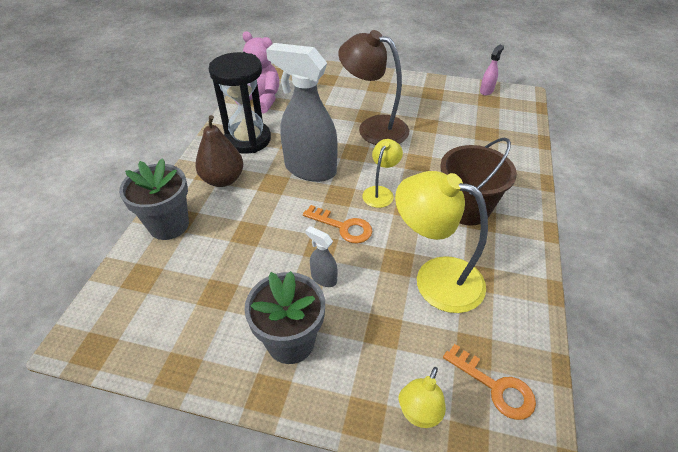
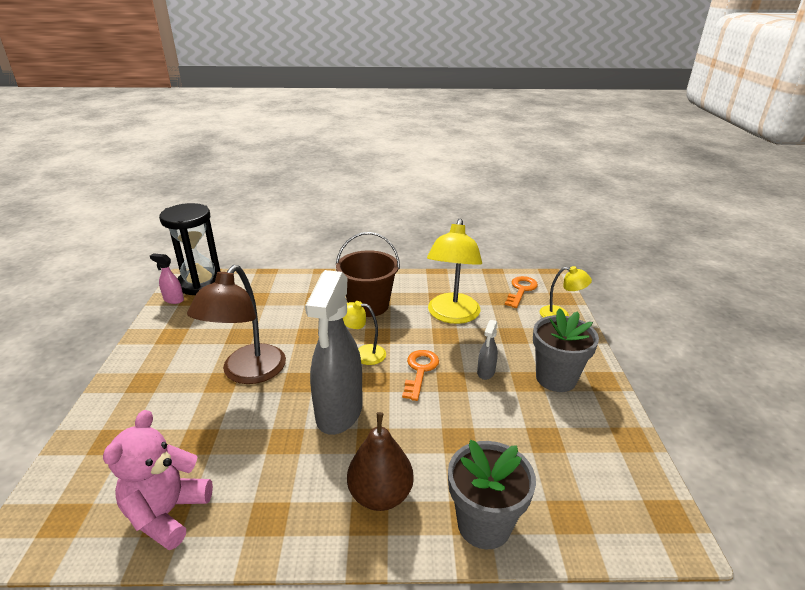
camera: 105 degrees left, 15 degrees down
(248, 139) = (284, 496): black hourglass -> black hourglass (201, 284)

